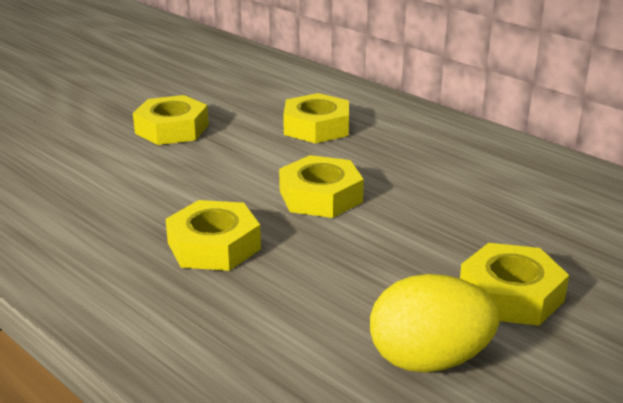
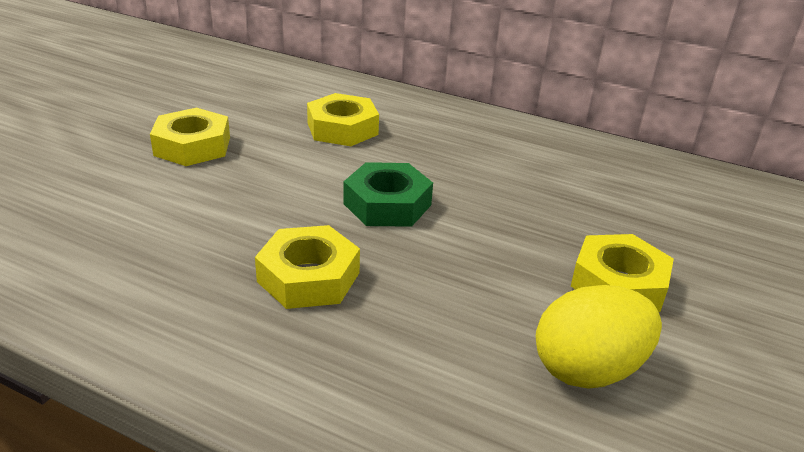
camera: 20 degrees left, 5 degrees up
(320, 196) = (387, 204): yellow nut -> green nut

